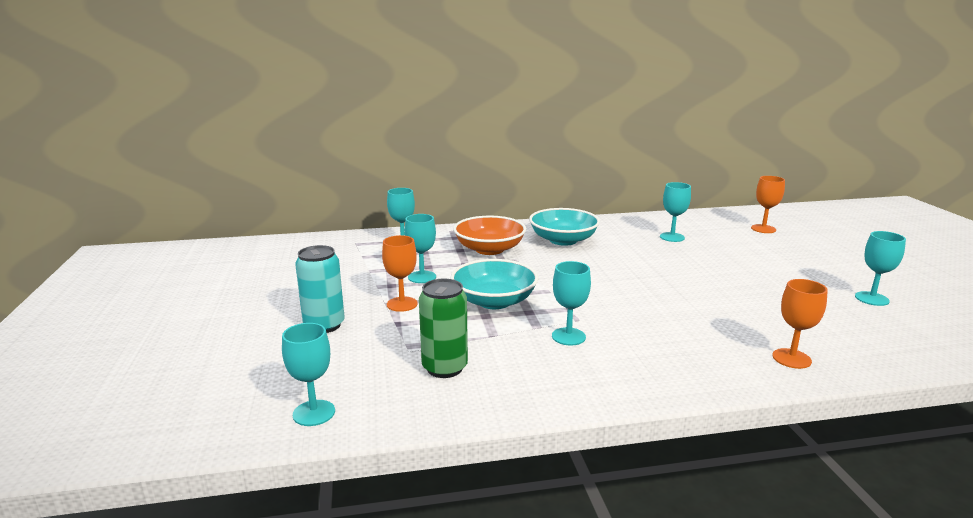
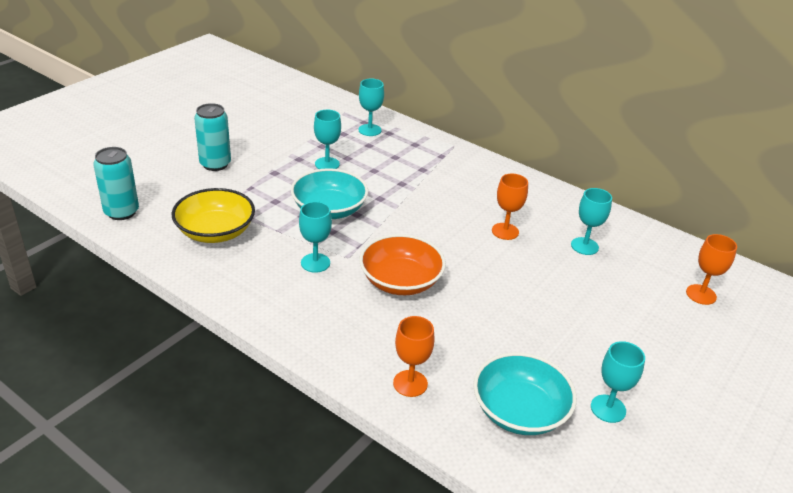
camera: 45 degrees right, 15 degrees up
(314, 413) = (121, 212): turquoise goblet -> turquoise can
(402, 304) = (277, 176): orange goblet -> orange goblet (505, 231)
(444, 368) = (215, 232): green can -> yellow bowl
(489, 249) = (415, 168): orange bowl -> orange bowl (400, 281)
(563, 240) = (486, 193): turquoise bowl -> turquoise bowl (519, 411)

